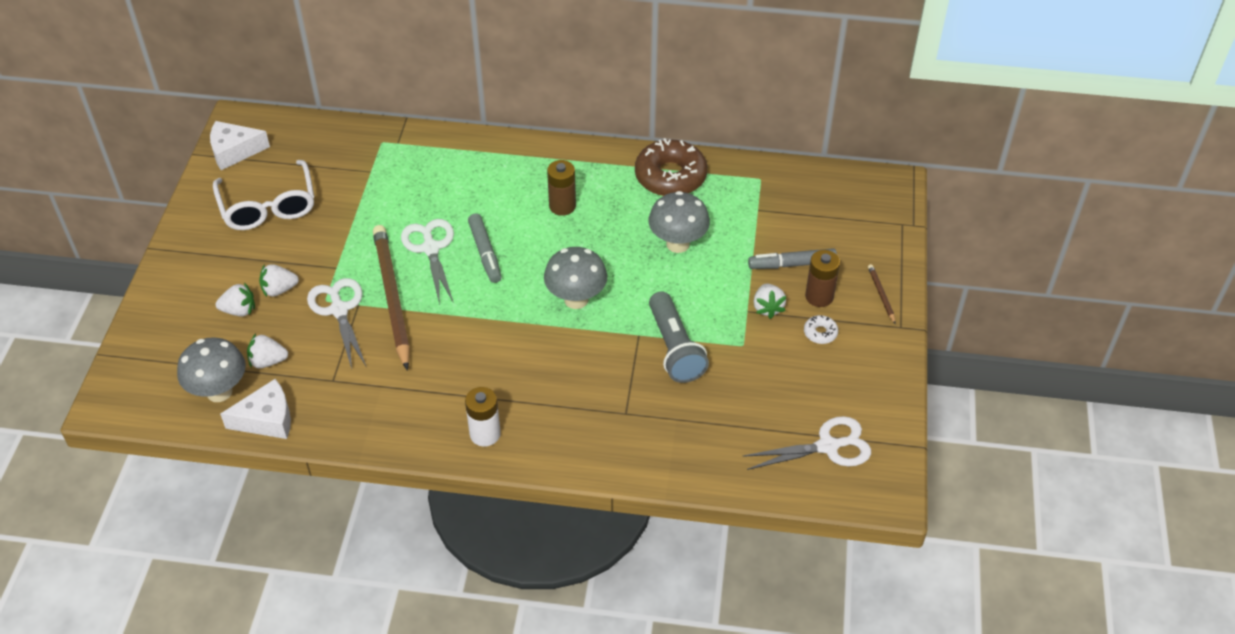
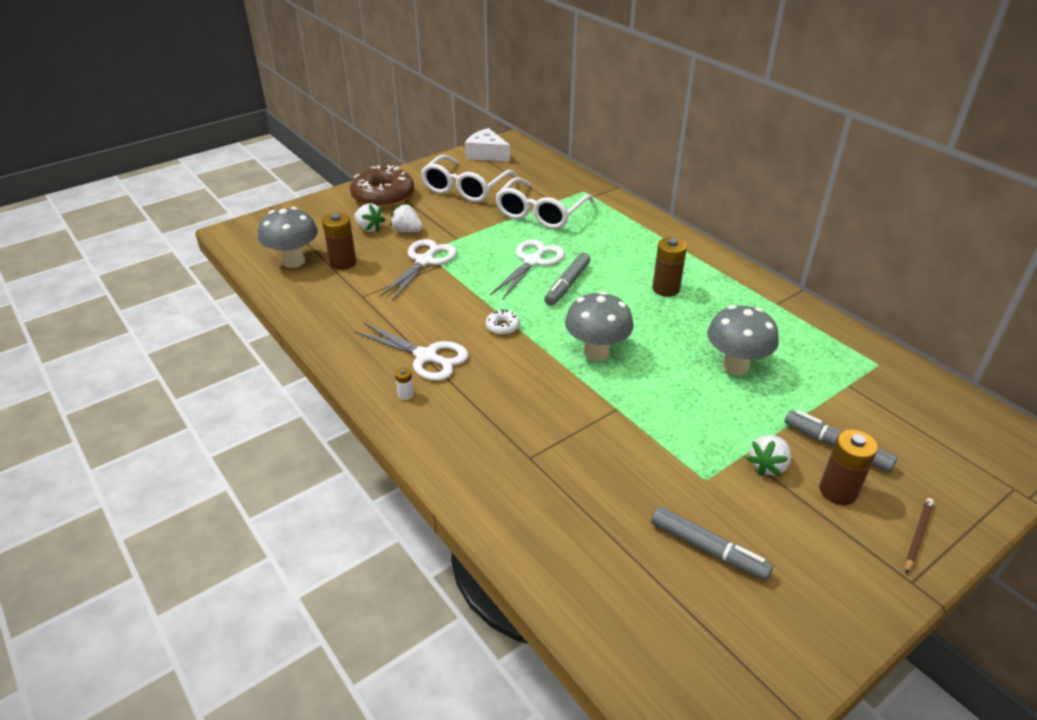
camera: 45 degrees right, 10 degrees down
(267, 419) = (294, 292): white cheese -> none
(268, 361) = (343, 263): white strawberry -> brown battery
(375, 192) = (541, 213): none -> white glasses
(392, 297) = (467, 274): brown pencil -> none
(485, 434) = (405, 394): white battery -> white battery, size x0.48
(670, 176) = (787, 318): brown donut -> brown donut (383, 196)
(674, 348) = (636, 439): grey flashlight -> none
(788, 390) = (708, 549): none -> grey marker
(820, 333) = (803, 523): white donut -> white donut (502, 326)
(828, 446) = (691, 635): white scissors -> white scissors (426, 357)

